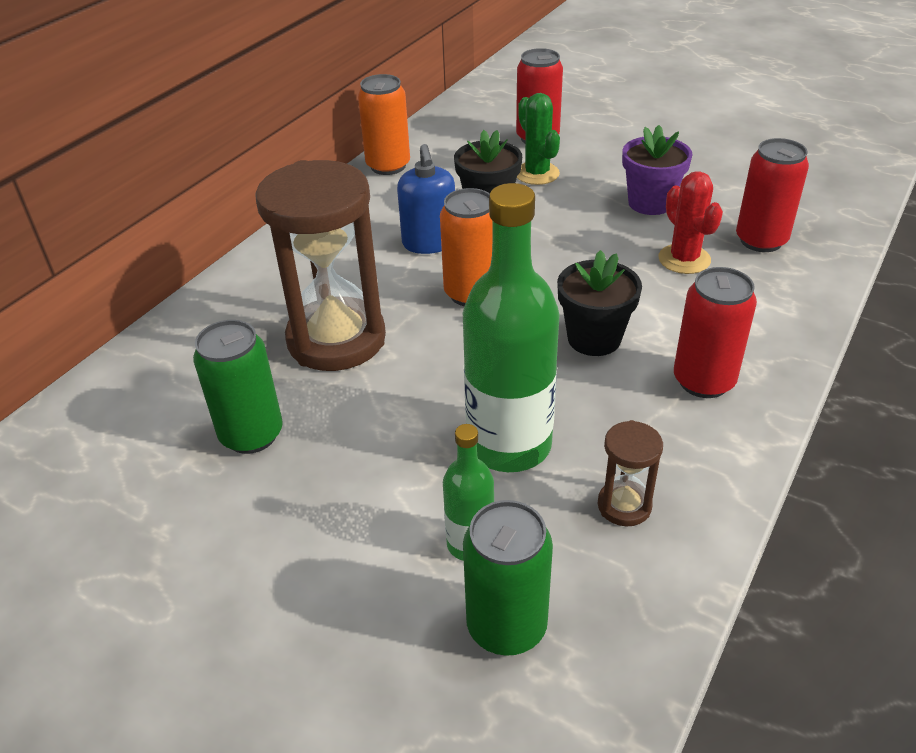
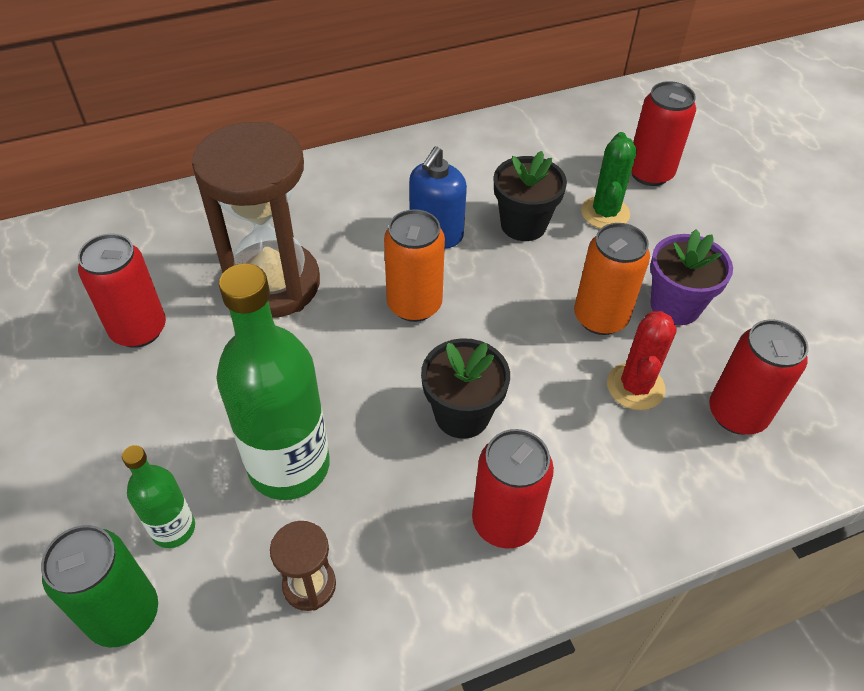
camera: 35 degrees right, 10 degrees up
(251, 435) = (139, 330): green can -> red can
(388, 166) = (487, 135): orange can -> orange can (600, 317)

